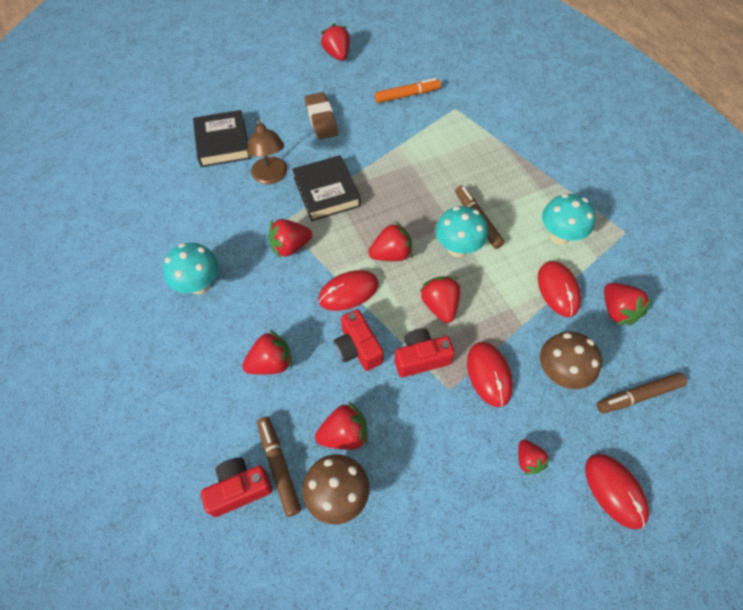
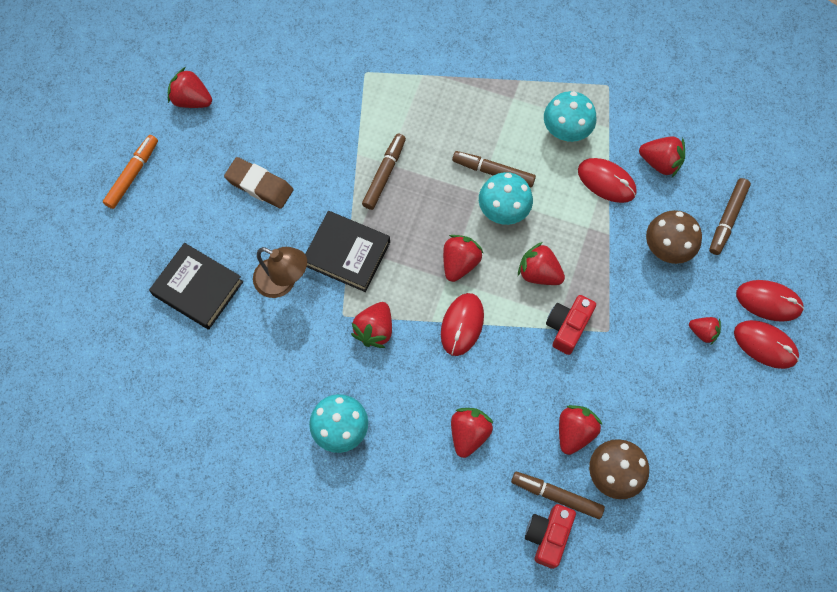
camera: 45 degrees left, 10 degrees up
(358, 348) = (517, 362): red camera -> none
(402, 168) = (384, 174): none -> brown marker
(407, 95) = (308, 92): orange marker -> orange marker (132, 174)
(489, 374) = (623, 295): red mouse -> red mouse (765, 345)

